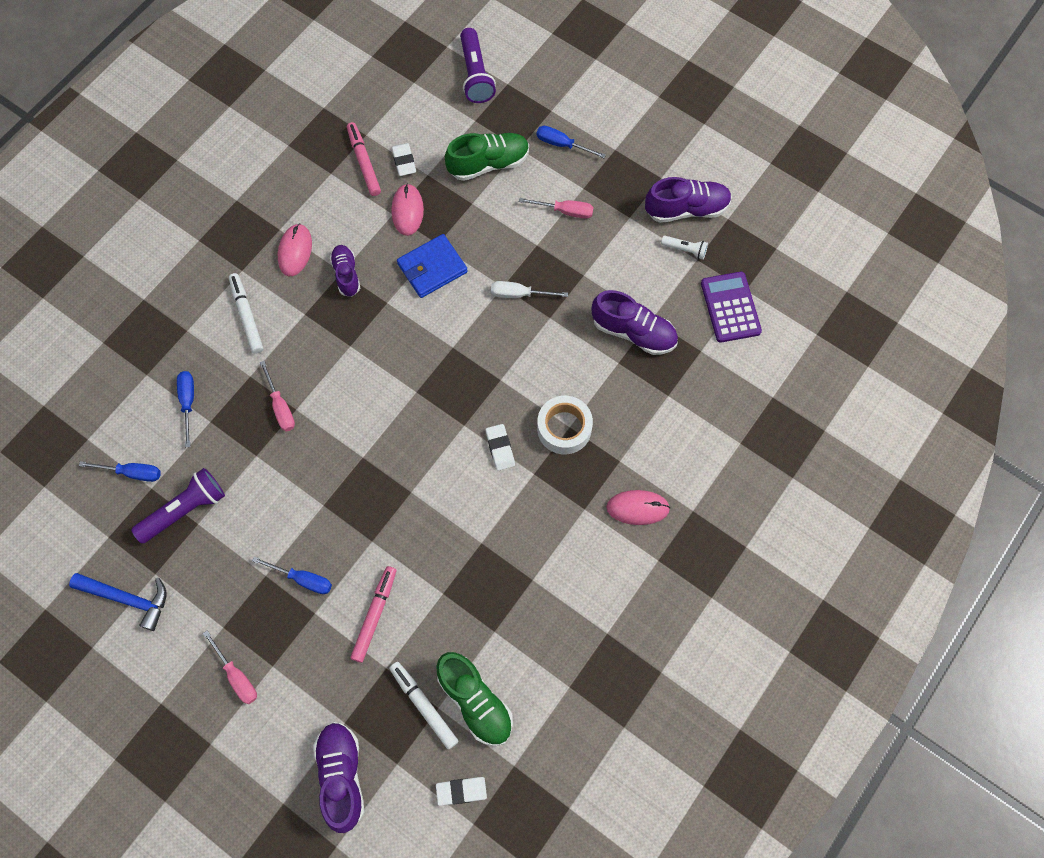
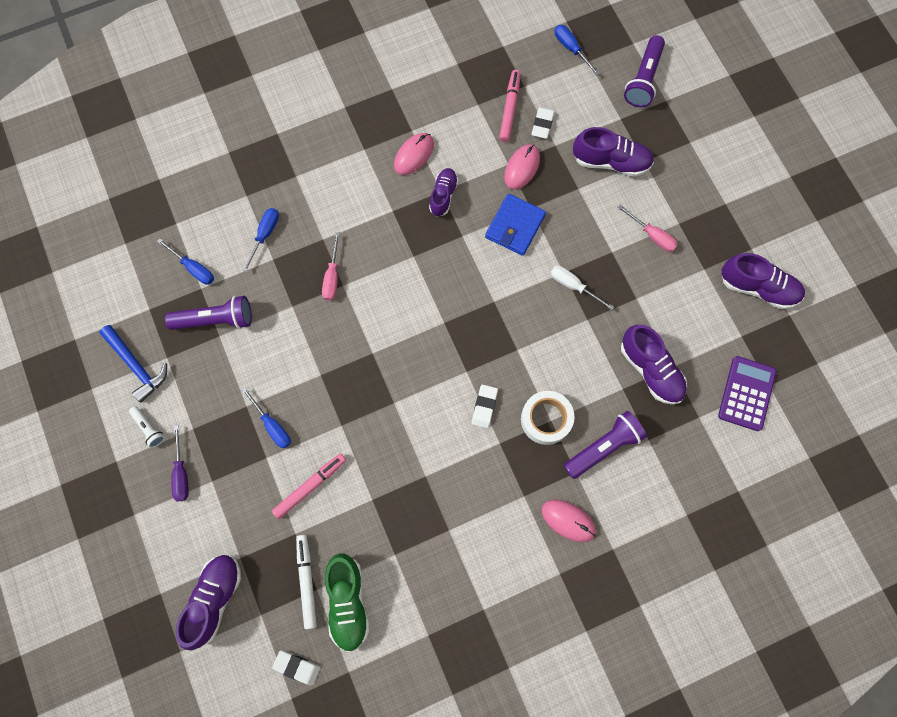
camera: 30 degrees right, 5 degrees up
(236, 676) = (181, 473): pink screwdriver -> purple screwdriver
(247, 316) = (347, 188): white marker -> none
(432, 268) = (515, 226): blue wallet -> blue wallet turned 60 degrees counterclockwise
(488, 164) = (611, 162): green shoe -> purple shoe
(562, 144) = (682, 176): blue screwdriver -> blue screwdriver (571, 49)
(631, 424) = (603, 447): none -> purple flashlight
(685, 250) = (736, 322): white flashlight -> white flashlight (149, 428)

